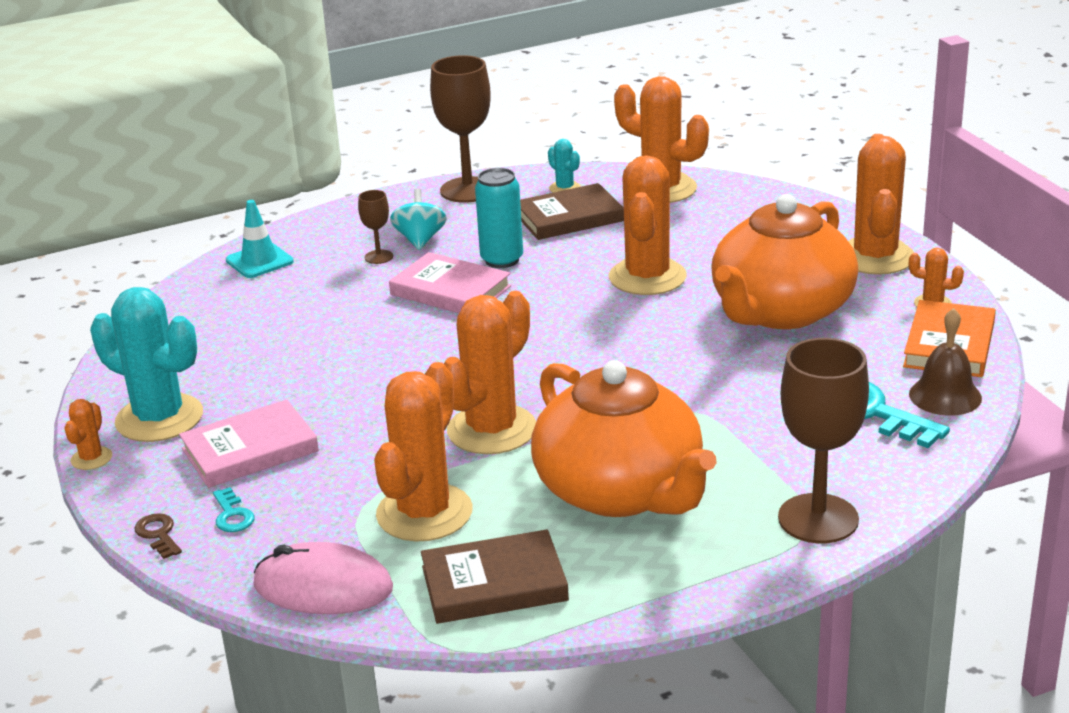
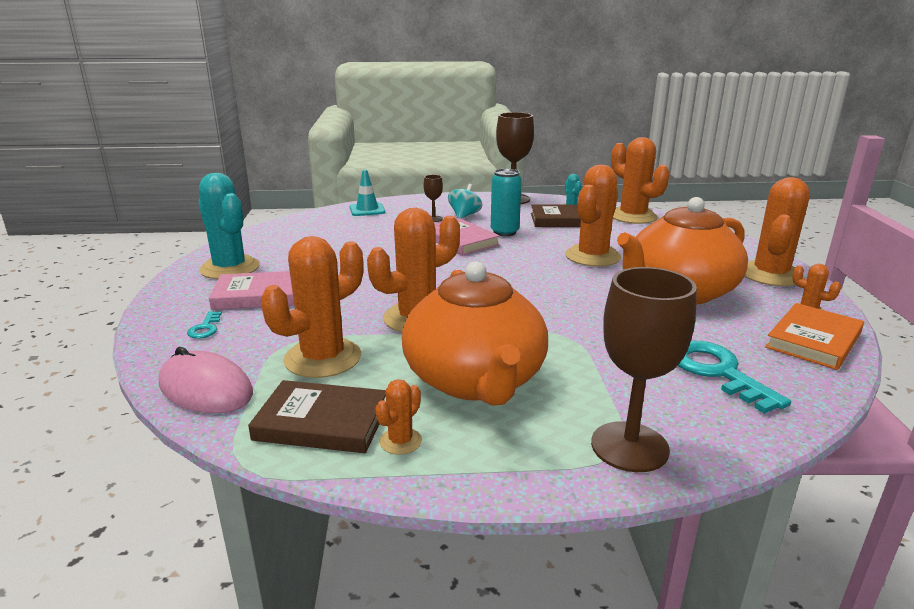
camera: 20 degrees right, 5 degrees down
(91, 458) = (170, 279): orange cactus -> orange cactus (400, 441)
(158, 534) = (151, 328): brown key -> none
(945, 396) = (796, 376): brown bell -> none

